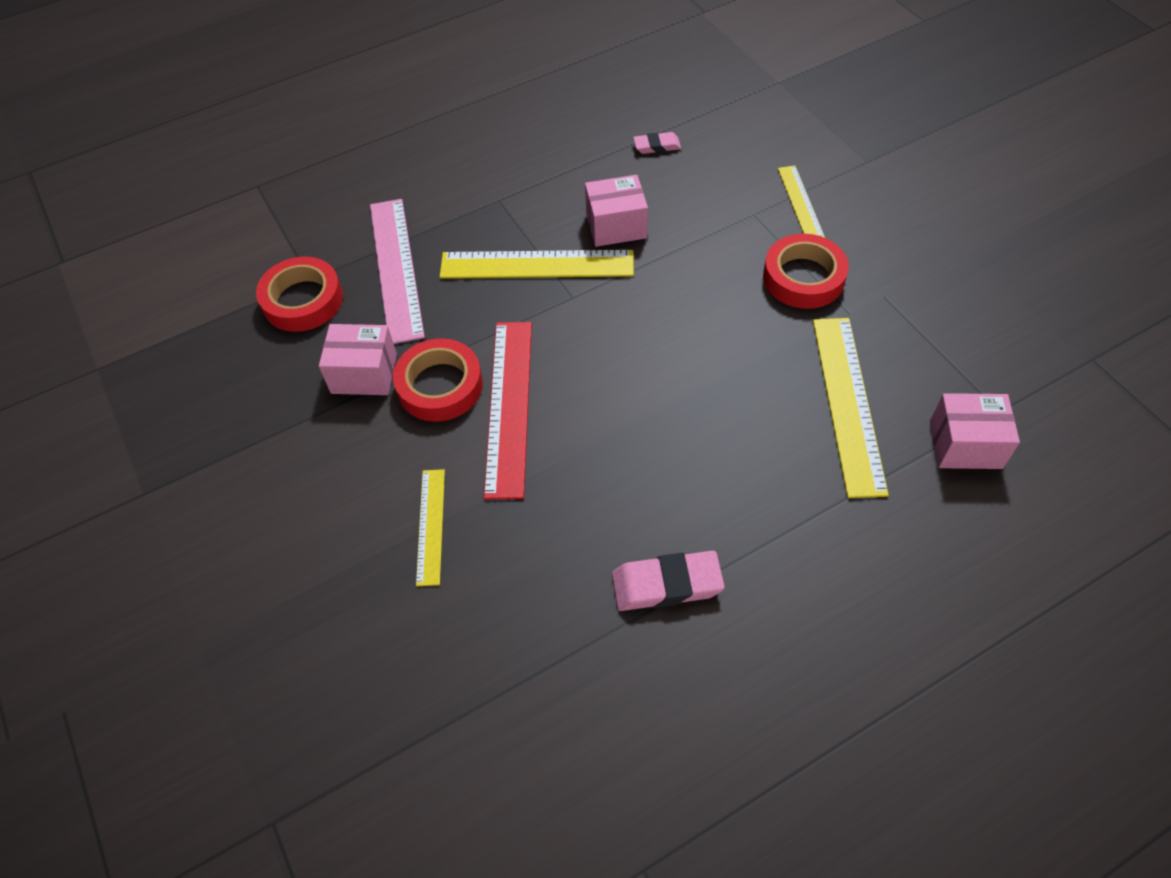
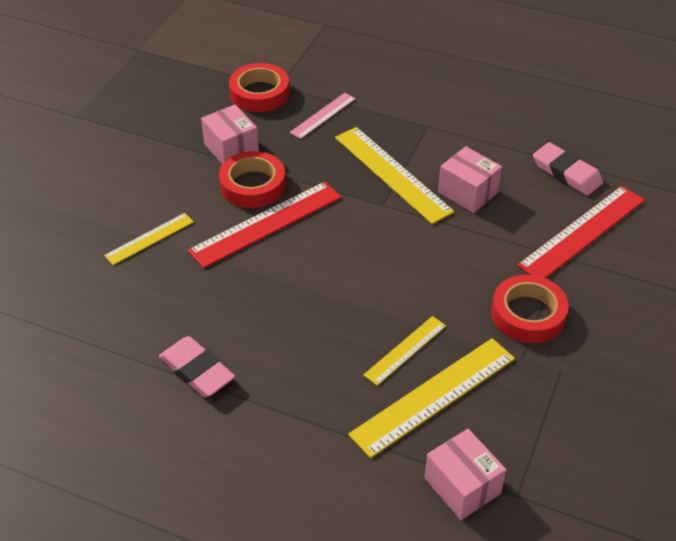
camera: 50 degrees right, 10 degrees down
(396, 268) = (323, 115): pink ruler -> pink ruler, size x0.56
(657, 146) = (566, 173): pink eraser -> pink eraser, size x1.70
(738, 181) = (582, 232): none -> red ruler
(800, 202) = (602, 277): yellow ruler -> yellow ruler (405, 350)

